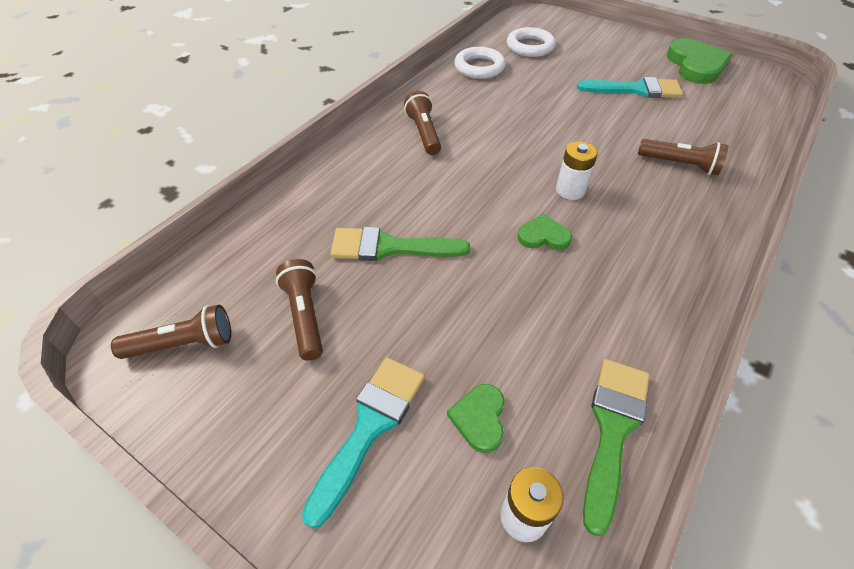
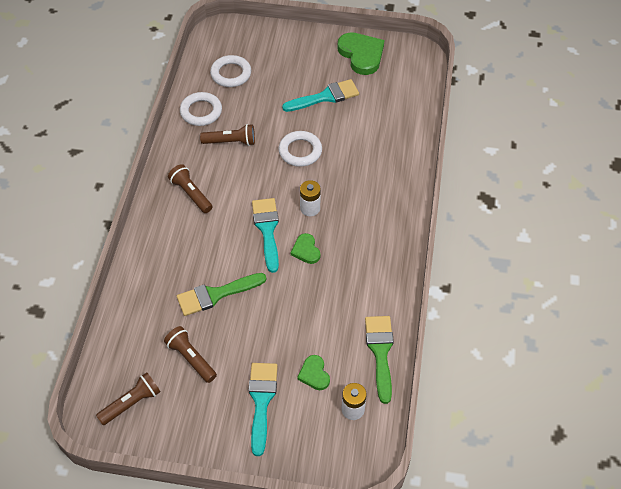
camera: 25 degrees left, 5 degrees up
(499, 196) = (267, 230): none -> turquoise brush
(543, 236) = (306, 250): green heart -> green heart turned 90 degrees counterclockwise
(582, 130) = (300, 151): none -> white ring
(680, 165) = (372, 161): brown flashlight -> brown flashlight (231, 142)

